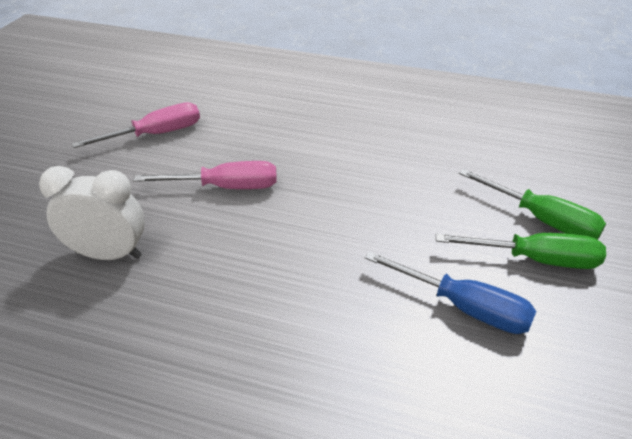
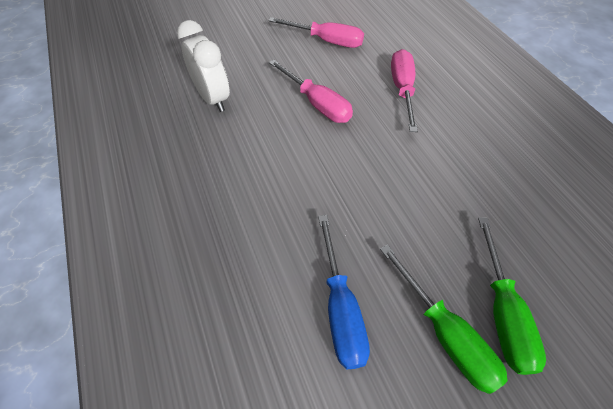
camera: 50 degrees right, 15 degrees up
(280, 131) = (402, 89): none -> pink screwdriver

